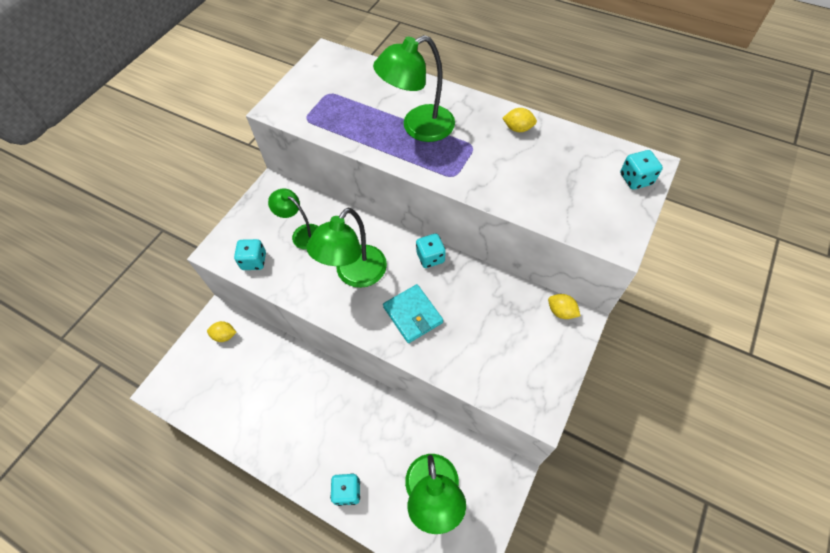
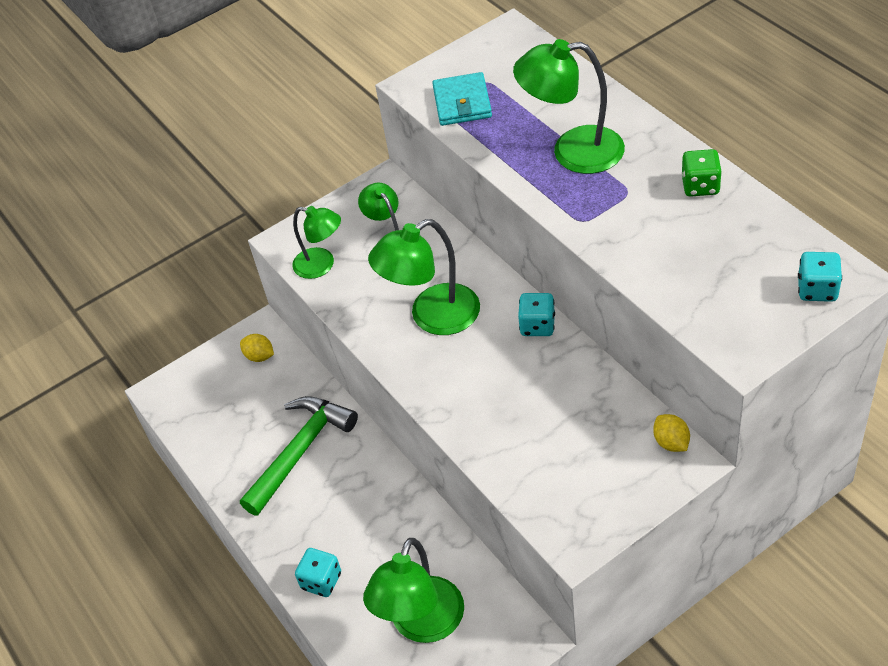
camera: 30 degrees right, 10 degrees down
(254, 261) = (322, 265): turquoise dice -> green lamp
(286, 397) = (300, 451): none -> green hammer
(413, 315) = (479, 385): turquoise wallet -> turquoise wallet (462, 103)
(518, 128) = (700, 186): yellow lemon -> green dice

